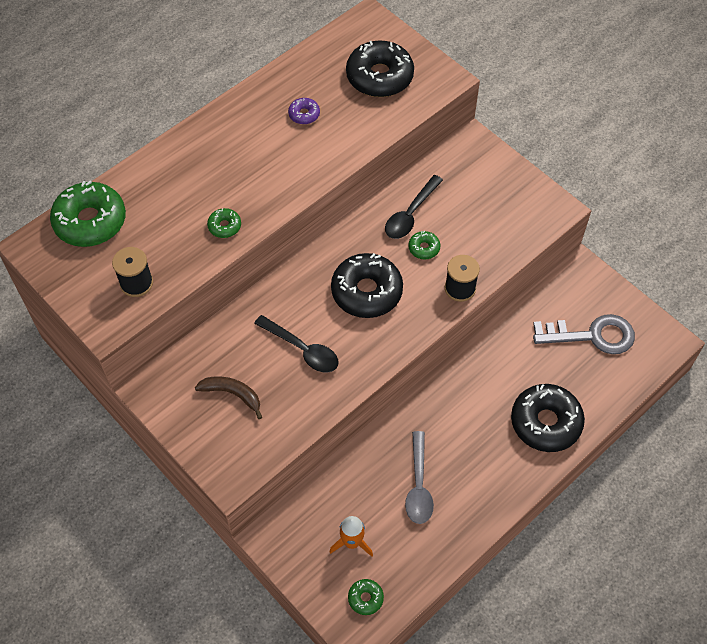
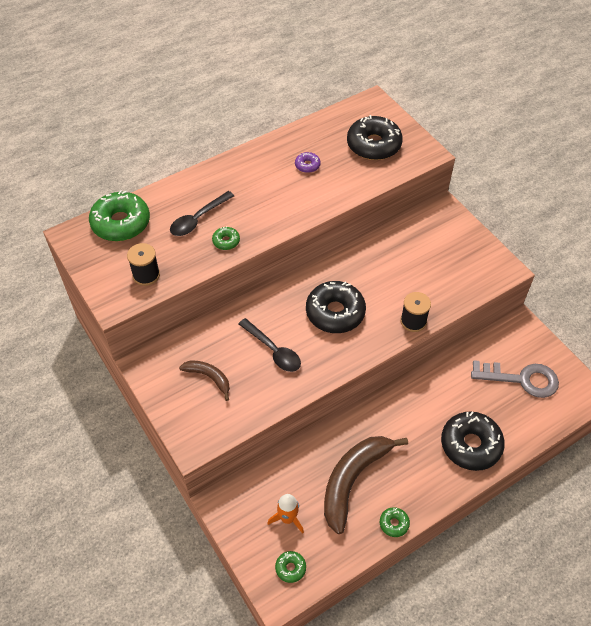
camera: 10 degrees right, 5 degrees down
(410, 214) = (382, 257): black spoon -> black spoon (198, 219)
(418, 485) = (353, 480): grey spoon -> brown banana
(424, 248) = (388, 285): green donut -> green donut (394, 523)

